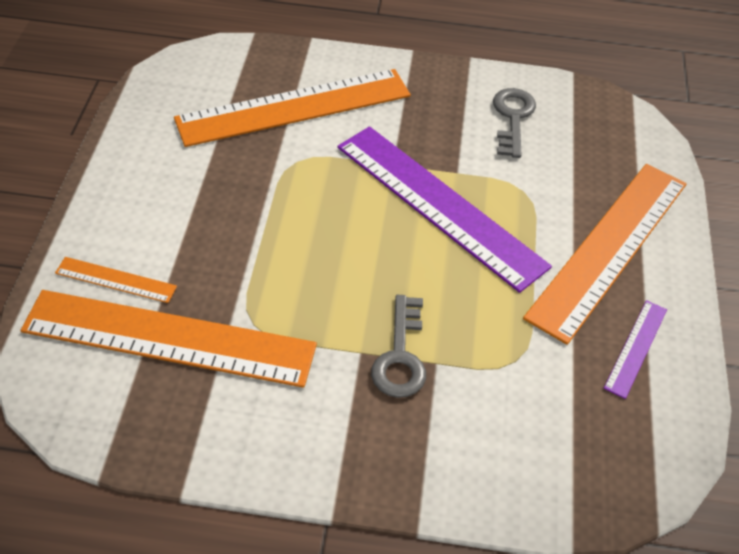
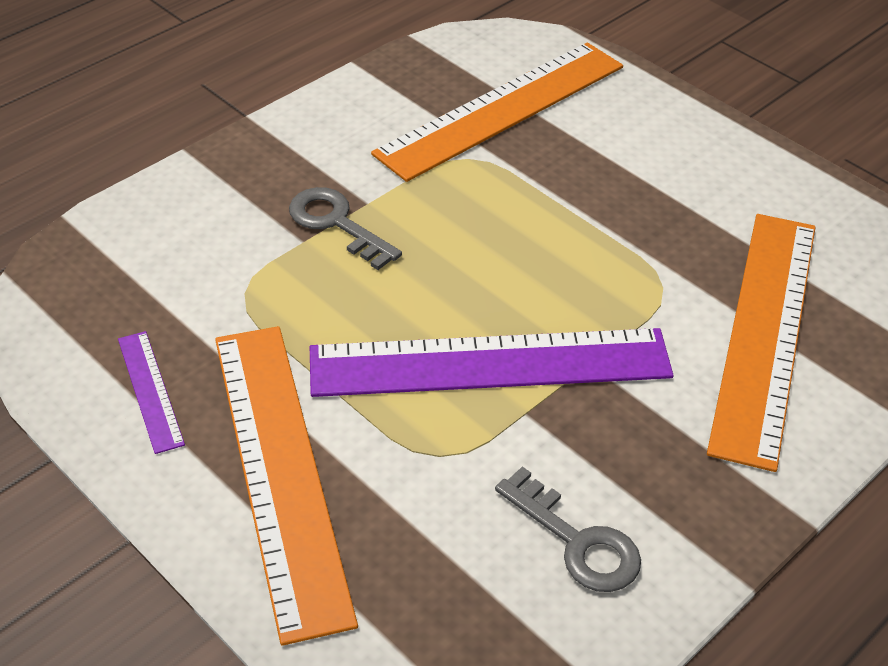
camera: 130 degrees right, 5 degrees down
(116, 279) = (599, 107): orange ruler -> none

